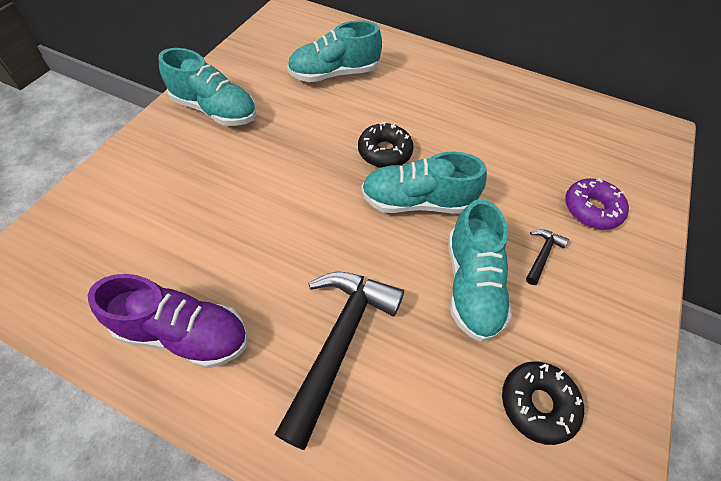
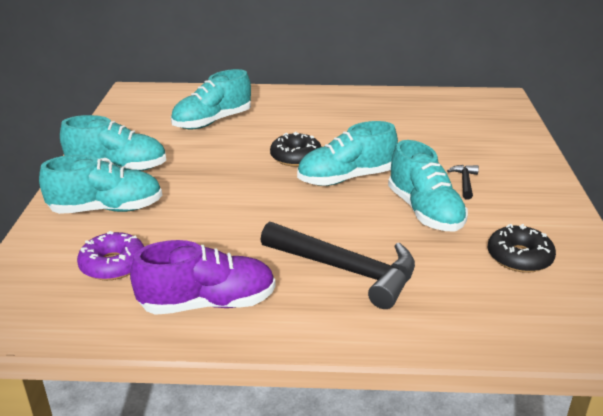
camera: 20 degrees left, 25 degrees down
(173, 164) = (106, 209): none -> turquoise shoe
(339, 342) = (346, 270): black hammer -> black hammer turned 120 degrees clockwise
(591, 209) = (482, 149): purple donut -> purple donut (113, 264)

